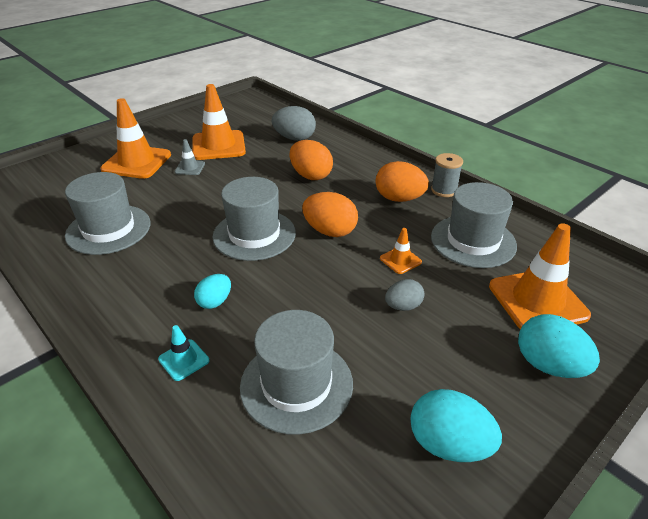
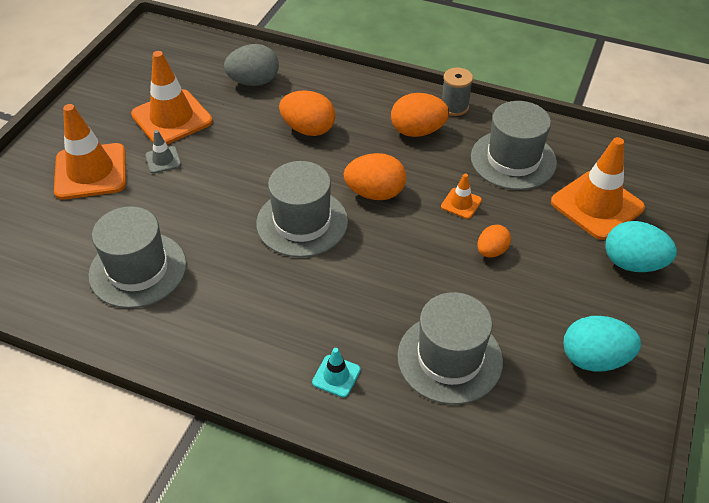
camera: 25 degrees left, 10 degrees up
(215, 302) = (320, 309): turquoise egg -> none
(403, 306) = (491, 251): grey egg -> orange egg

